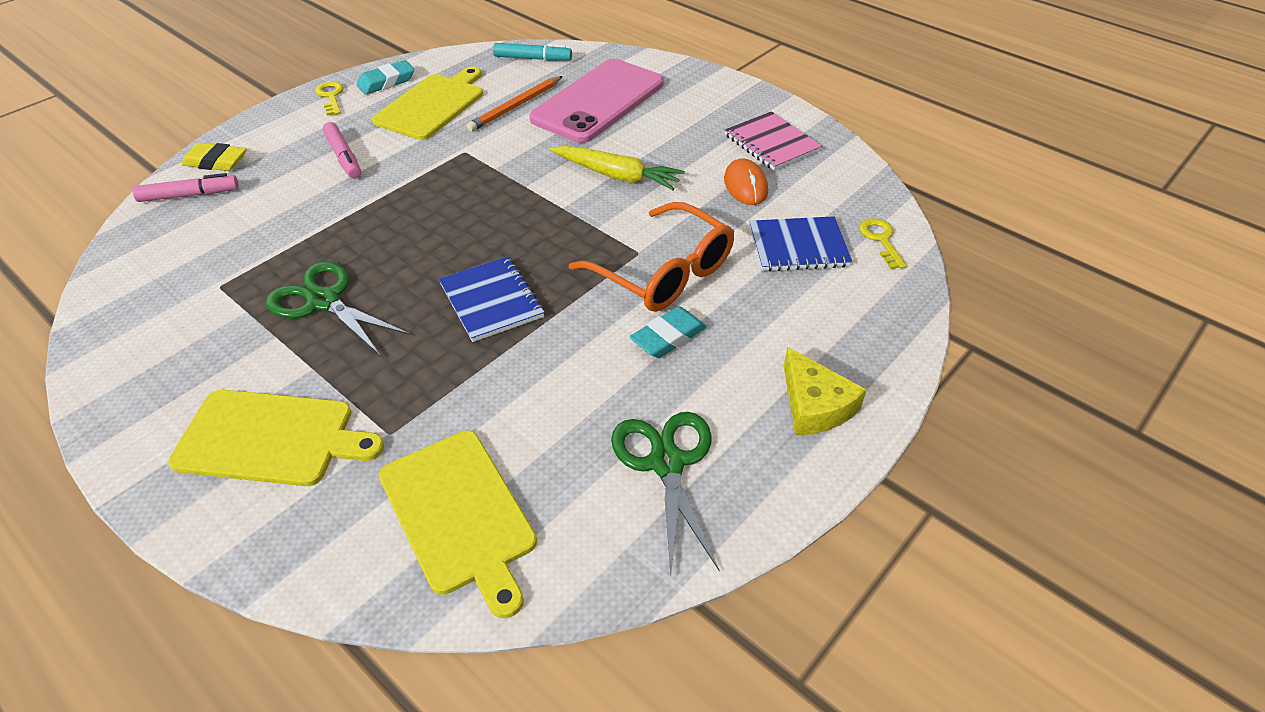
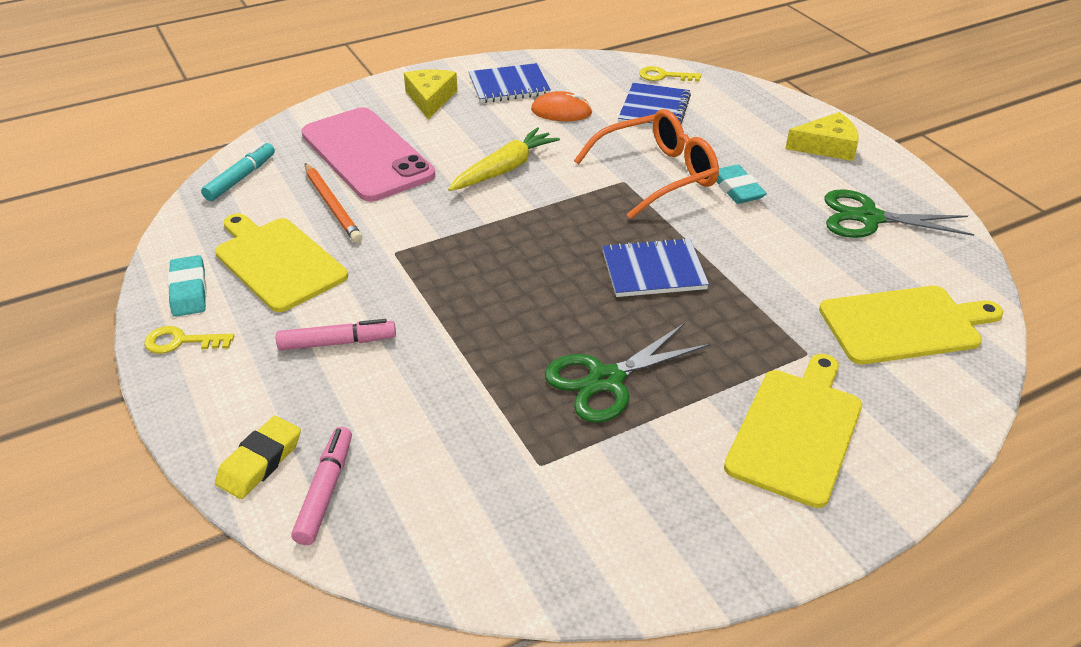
camera: 70 degrees left, 5 degrees down
(712, 107) = (430, 99): none -> yellow cheese
(771, 143) = (509, 86): pink notebook -> blue notebook

